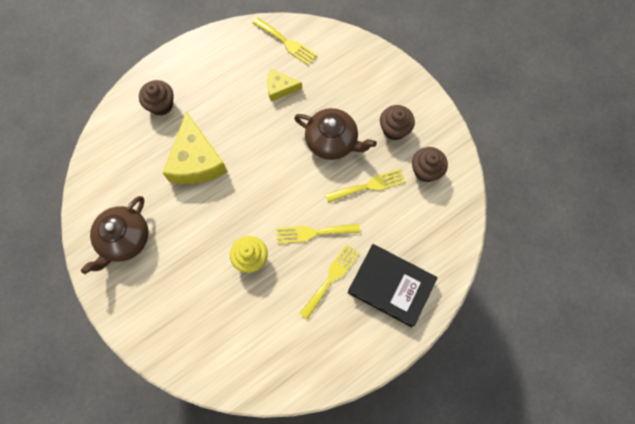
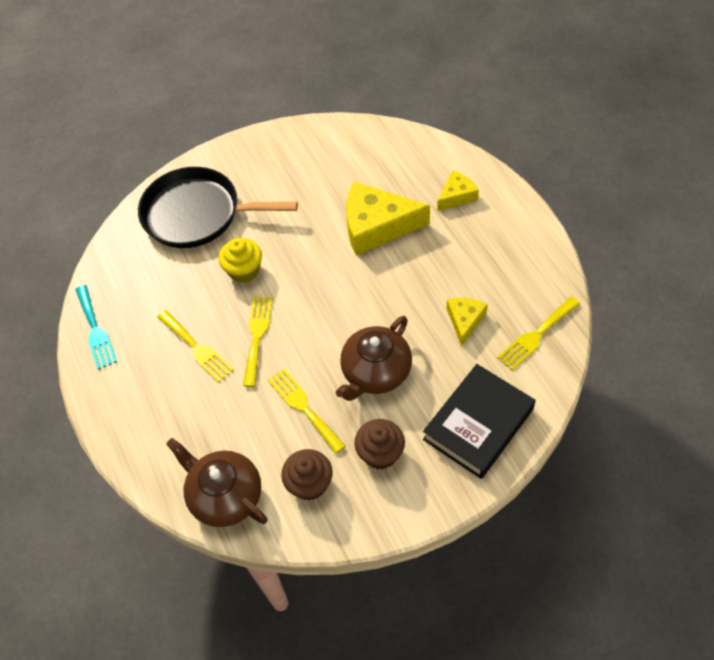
camera: 105 degrees right, 15 degrees down
(124, 239) = (296, 160): brown teapot -> brown teapot (225, 495)
(161, 105) = (456, 196): brown cupcake -> yellow cheese
(192, 315) = (197, 214): none -> black pan
(326, 371) = (95, 330): none -> turquoise fork
(369, 186) = (303, 407): yellow fork -> yellow fork turned 150 degrees clockwise
(391, 286) = (167, 412): black book -> black book (478, 424)

